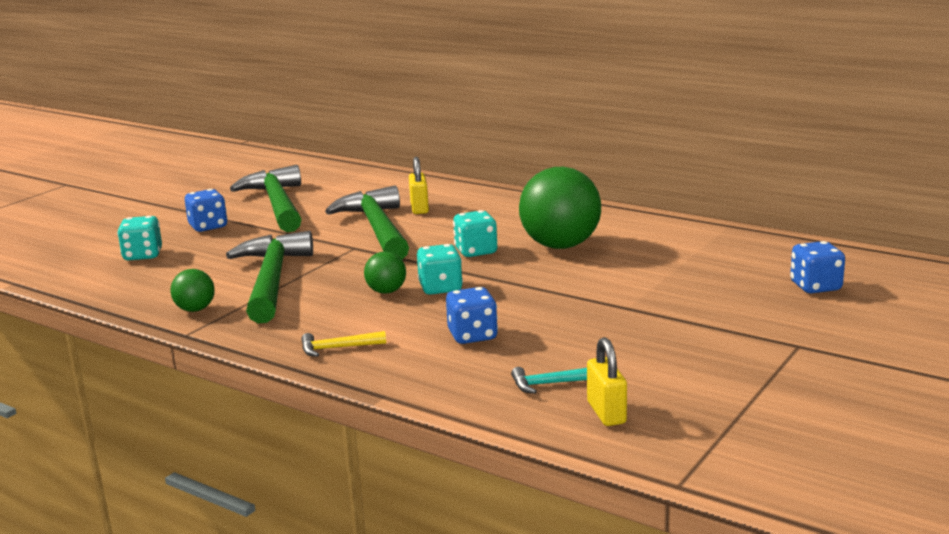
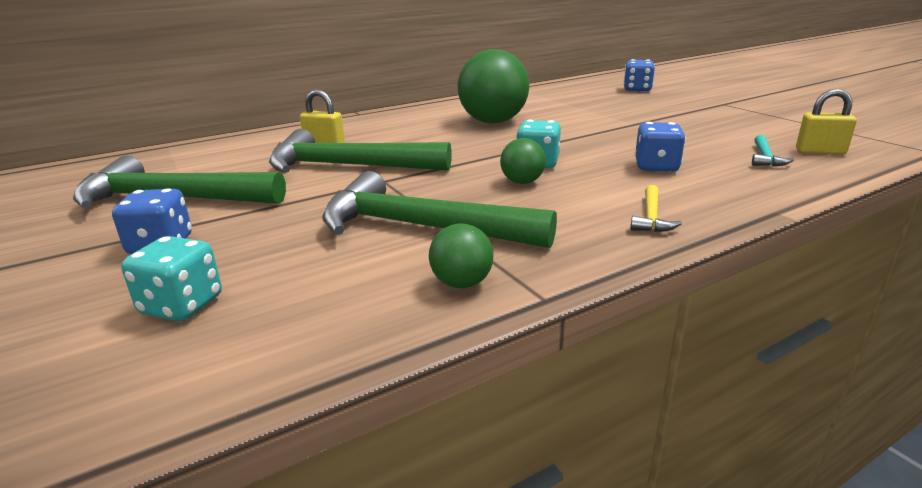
camera: 65 degrees left, 5 degrees up
(476, 251) = (467, 143): turquoise dice -> none

